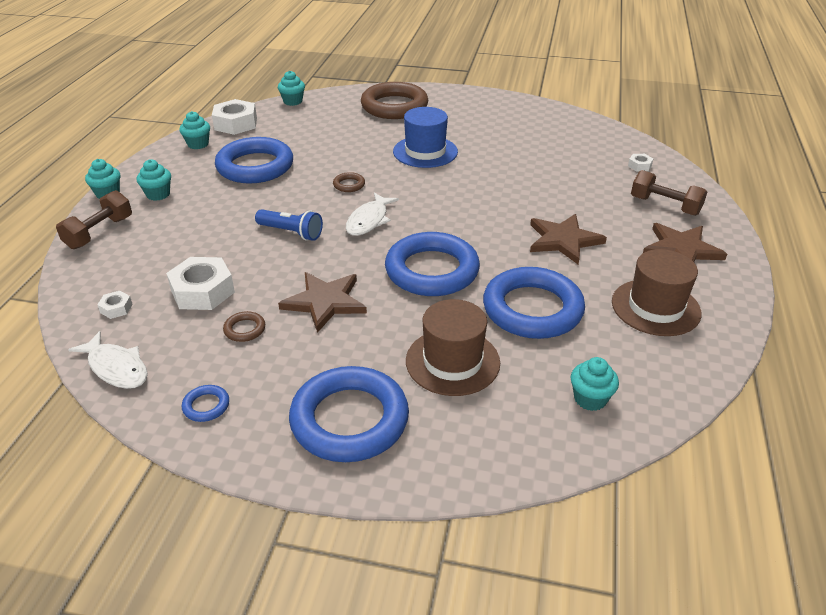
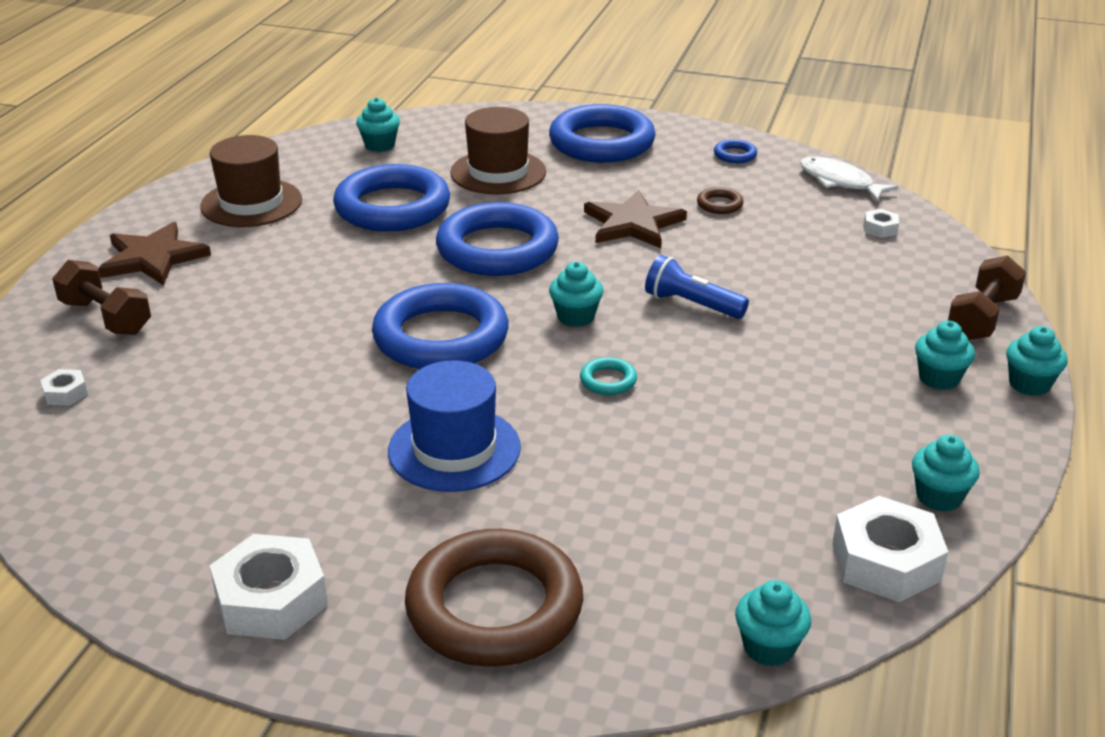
camera: 175 degrees left, 5 degrees down
(203, 291) = (785, 240): white nut -> white nut (271, 599)
(255, 166) = (791, 430): blue ring -> blue ring (441, 337)
(349, 185) = (608, 380): brown ring -> turquoise ring
(369, 220) = (576, 317): white fish -> turquoise cupcake
(563, 240) = (302, 276): brown star -> none

